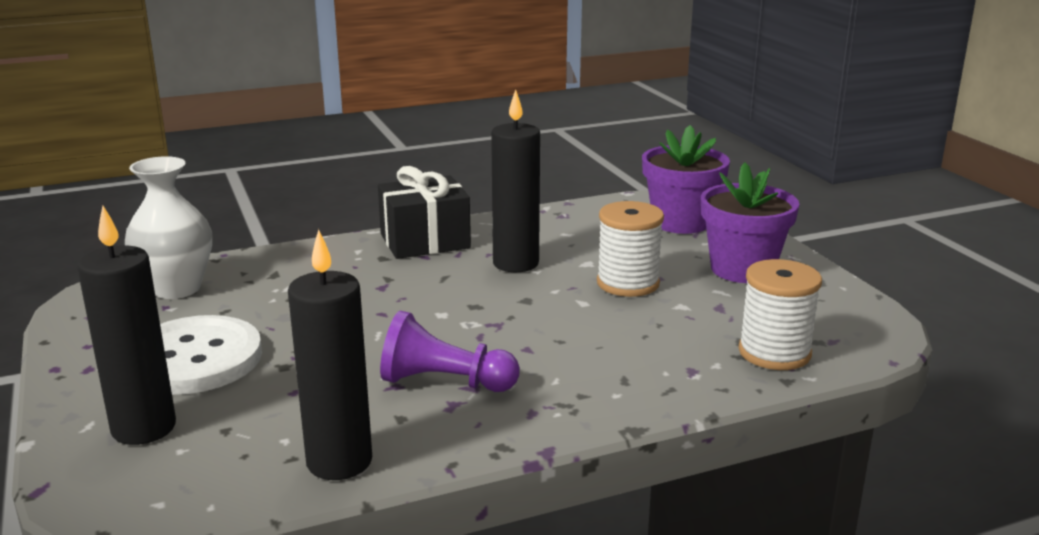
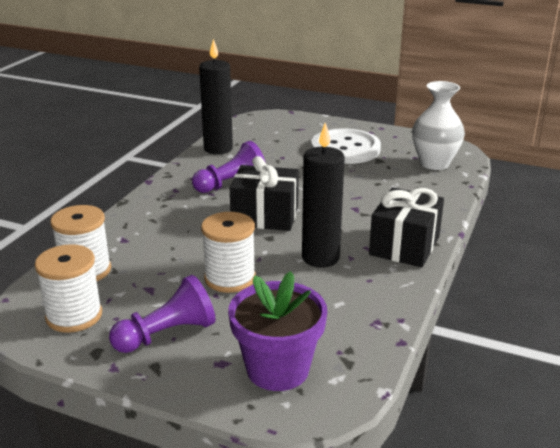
camera: 135 degrees right, 5 degrees up
(144, 428) = (302, 130): black candle -> none
(487, 321) = (265, 216): none -> black gift
(742, 269) = (167, 334): purple flower pot -> purple pawn
(821, 315) = (74, 316): none -> white spool

